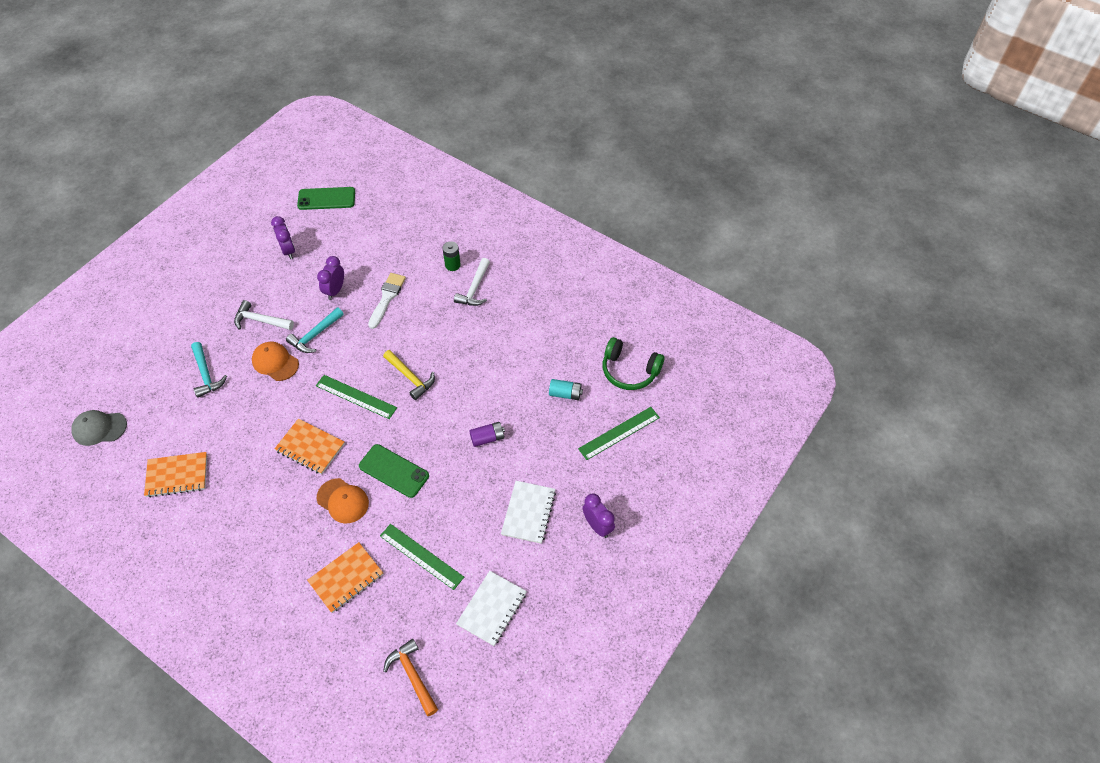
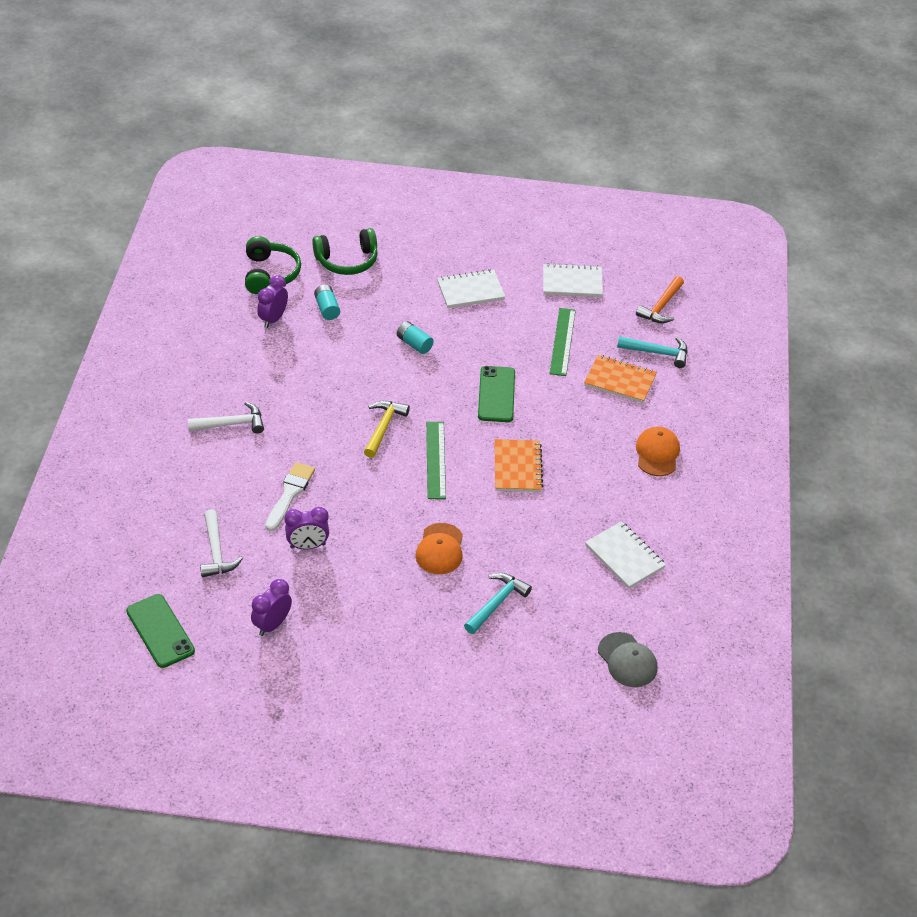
camera: 120 degrees left, 10 degrees down
(177, 475) = (624, 556): orange notebook -> white notebook
(260, 320) = (394, 594): white hammer -> white hammer (216, 552)
(315, 335) = (382, 532): turquoise hammer -> turquoise hammer (658, 353)
(343, 501) = (553, 416): orange cap -> orange cap (657, 453)
(387, 298) = (290, 493): white brush -> white brush turned 120 degrees clockwise
(452, 265) = (206, 456): green battery -> none
(487, 438) = (414, 344): purple battery -> turquoise battery
(597, 526) = (451, 246): purple clock -> purple clock (273, 319)
(619, 433) = (347, 261): green ruler -> green headphones

